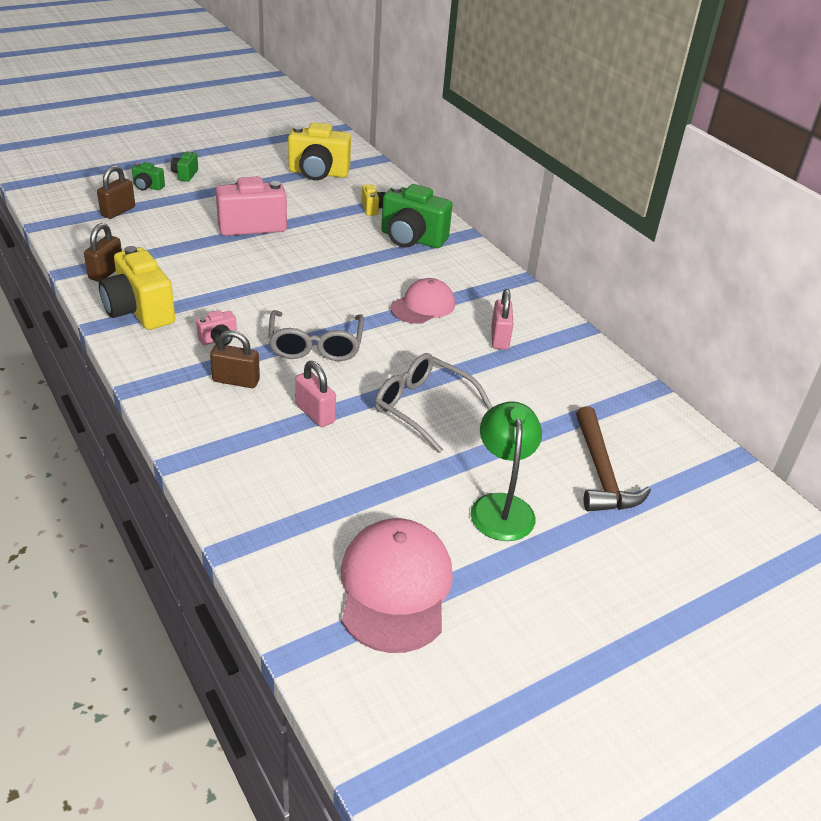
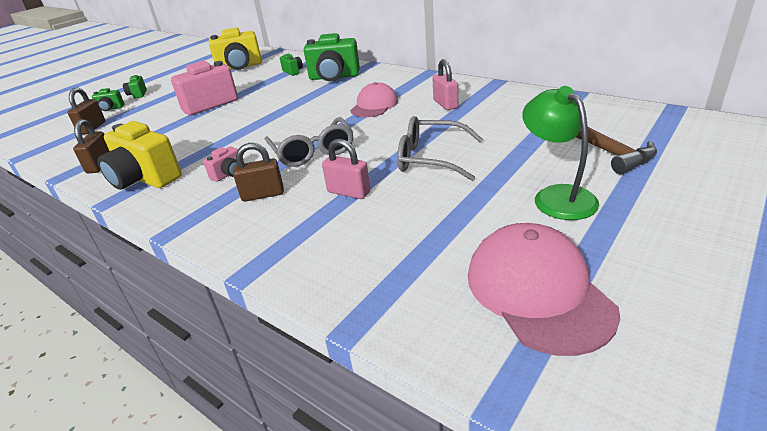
camera: 15 degrees left, 5 degrees down
(372, 208) = (293, 72): yellow camera -> green camera

